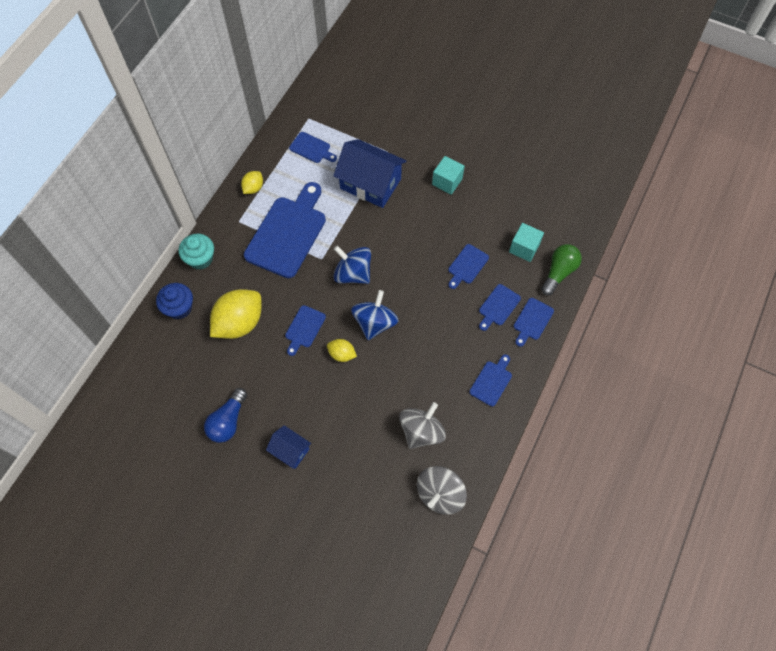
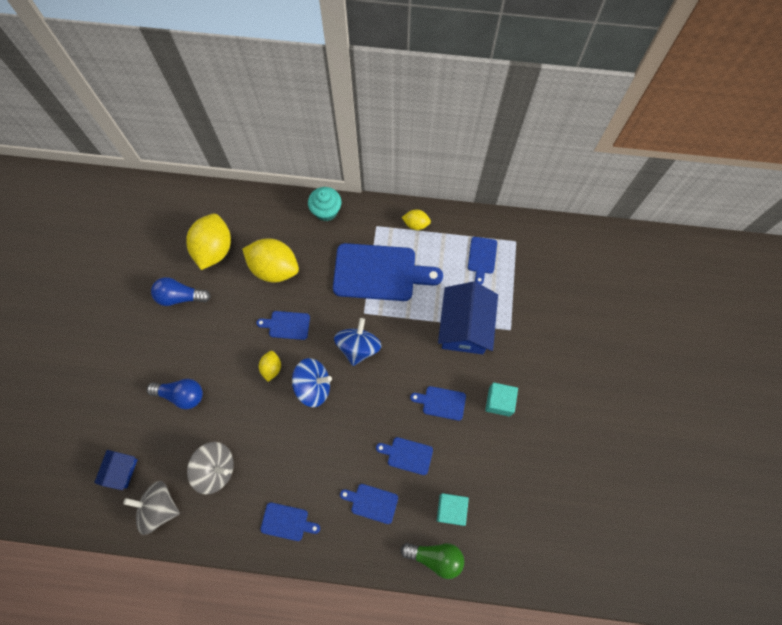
camera: 70 degrees right, 5 degrees up
(179, 308) = (273, 214): blue cupcake -> none
(190, 374) = (214, 249): none -> yellow lemon
(290, 450) = (167, 358): blue house -> blue house (121, 471)
(335, 446) = (181, 395): none -> blue light bulb
(532, 321) = (368, 544): blue cutting board -> blue cutting board (441, 402)

